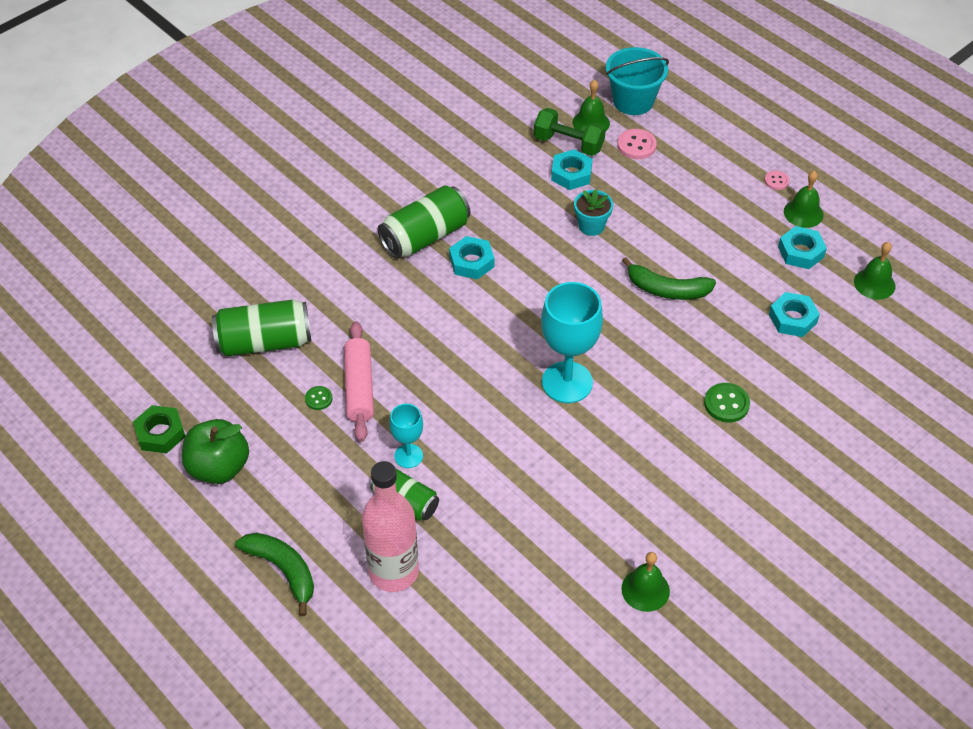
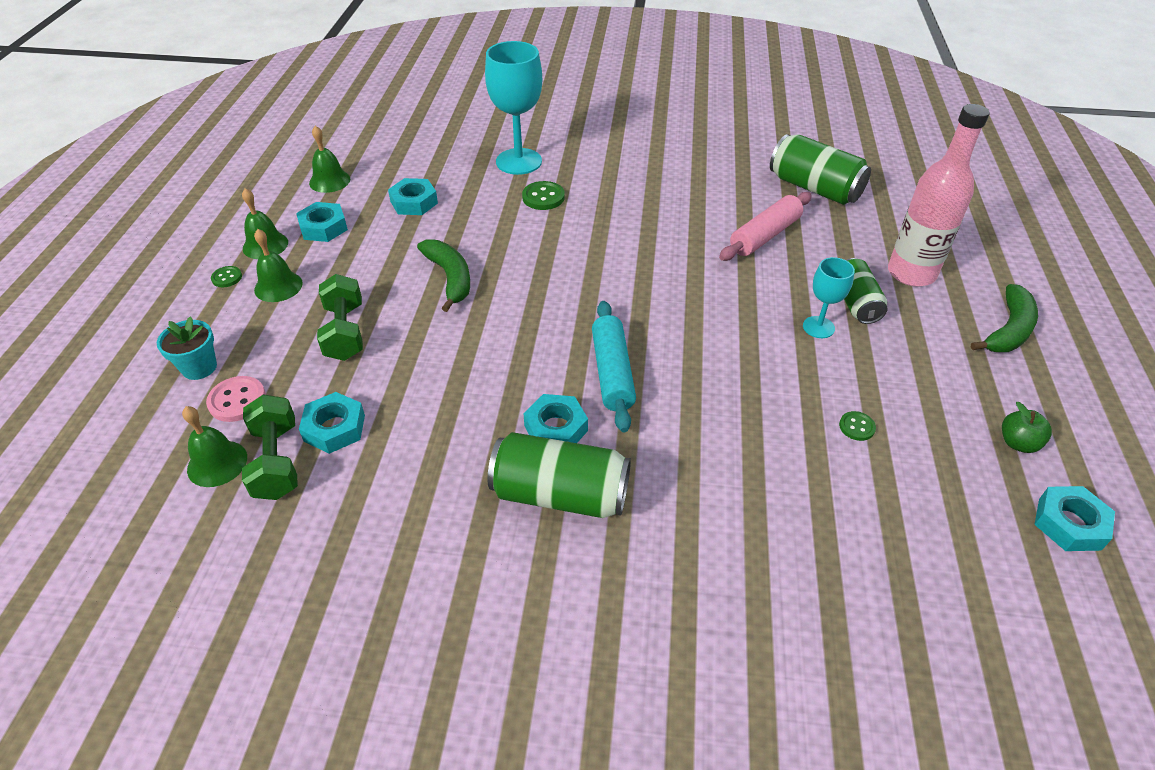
camera: 130 degrees left, 5 degrees down
(160, 433) = (1069, 524): green nut -> turquoise nut
(219, 467) = (1018, 443): green apple -> green apple, size x0.54
(264, 342) = (865, 528): green can -> green can (814, 188)
(283, 570) = (1008, 330): green banana -> green banana turned 150 degrees counterclockwise
(359, 387) = (805, 406): pink rolling pin -> pink rolling pin (765, 236)
(487, 315) = (612, 373): none -> turquoise rolling pin
(567, 382) = (625, 281): turquoise goblet -> turquoise goblet (519, 161)
(591, 226) = (409, 367): turquoise flower pot -> turquoise flower pot (199, 367)
(633, 101) = (143, 447): turquoise bucket -> none
(645, 590) = (743, 166): green bell -> green bell (278, 286)
(656, 212) = (345, 332): none -> green dumbbell
(776, 181) = (227, 278): pink button -> green button

